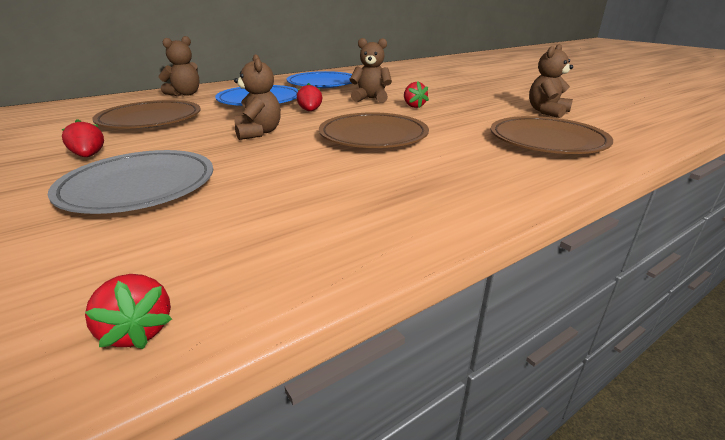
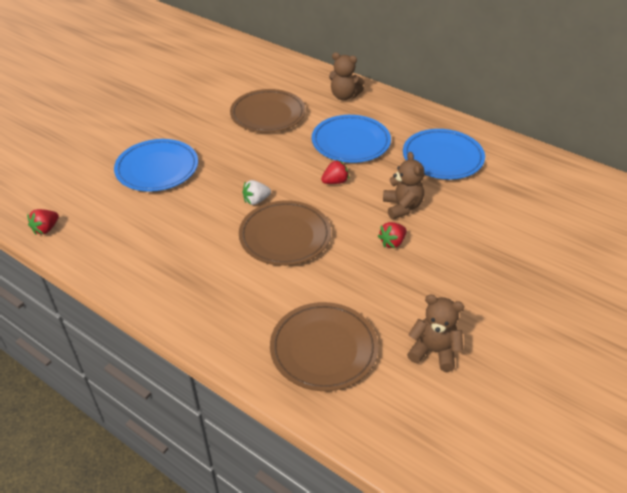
camera: 70 degrees right, 15 degrees up
(89, 156) = (192, 128): red strawberry -> none
(139, 187) = (157, 168): grey plate -> blue plate
(258, 133) = (264, 175): brown teddy bear -> none
(298, 140) = (256, 200): none -> white strawberry

